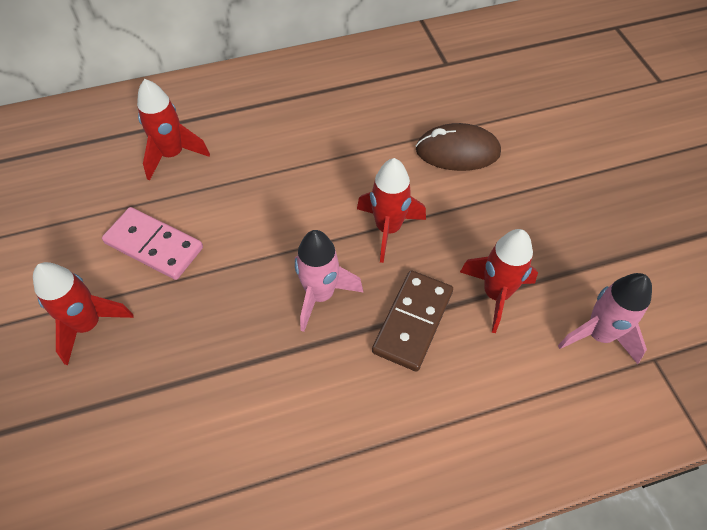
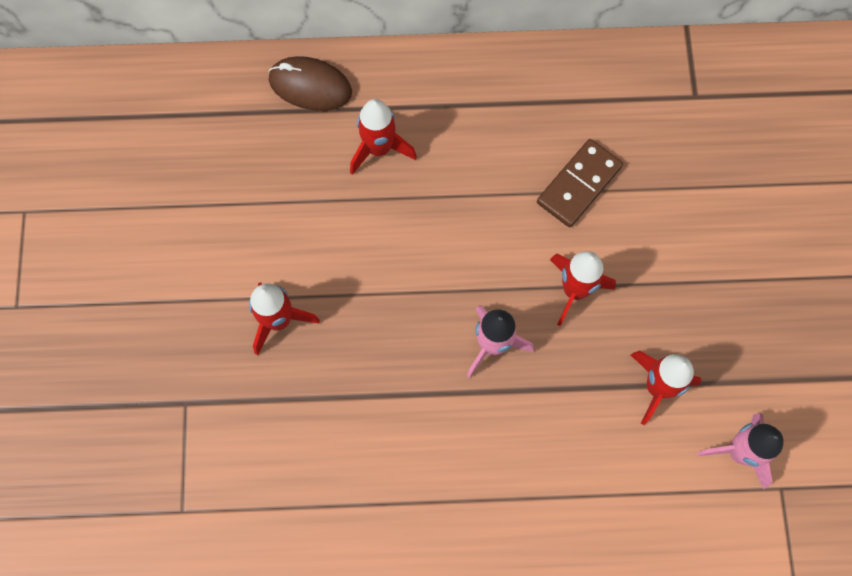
camera: 15 degrees right, 15 degrees up
(154, 246) = (347, 252): pink domino -> none
(413, 322) = (571, 394): brown domino -> brown domino (579, 185)
(457, 151) = (671, 217): brown mouse -> brown mouse (310, 86)

